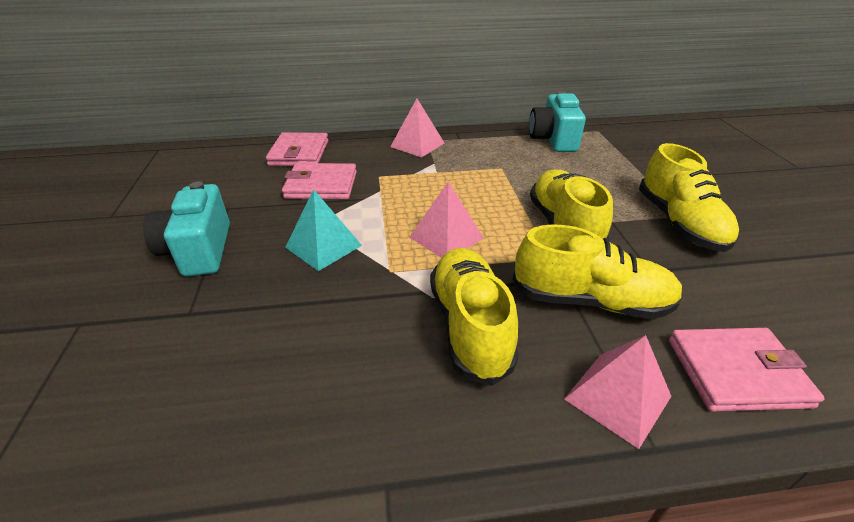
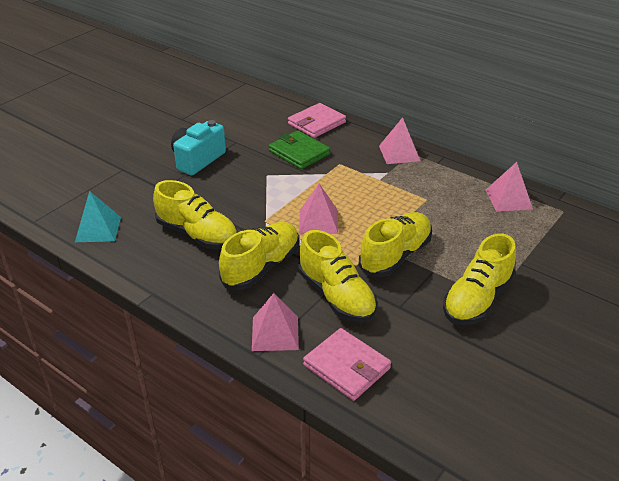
camera: 45 degrees right, 0 degrees up
(321, 185) = (299, 153): pink wallet -> green wallet
(323, 246) = (252, 189): turquoise pyramid -> turquoise pyramid (98, 229)
(329, 341) = (197, 234): none -> yellow shoe
(553, 139) = (508, 199): turquoise camera -> pink pyramid

